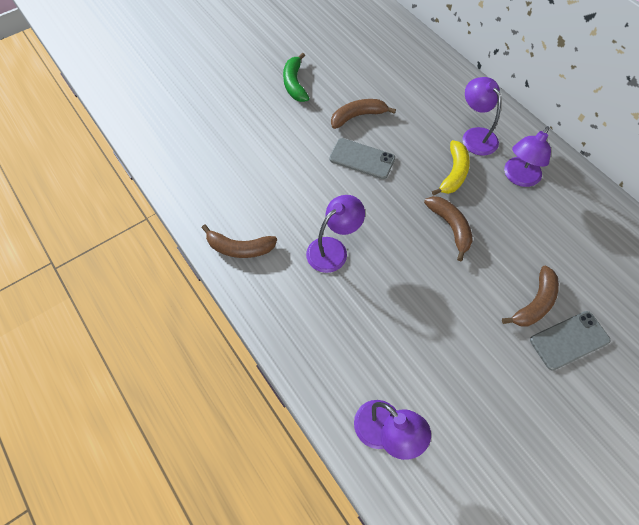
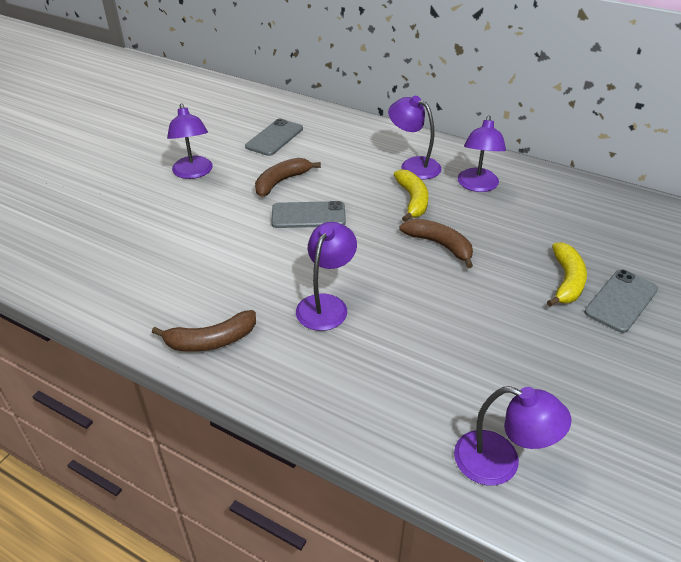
camera: 25 degrees left, 20 degrees down
(294, 84) = (193, 173): green banana -> purple lamp
(374, 66) = (274, 138): none -> grey phone
(534, 303) = (566, 281): brown banana -> yellow banana

